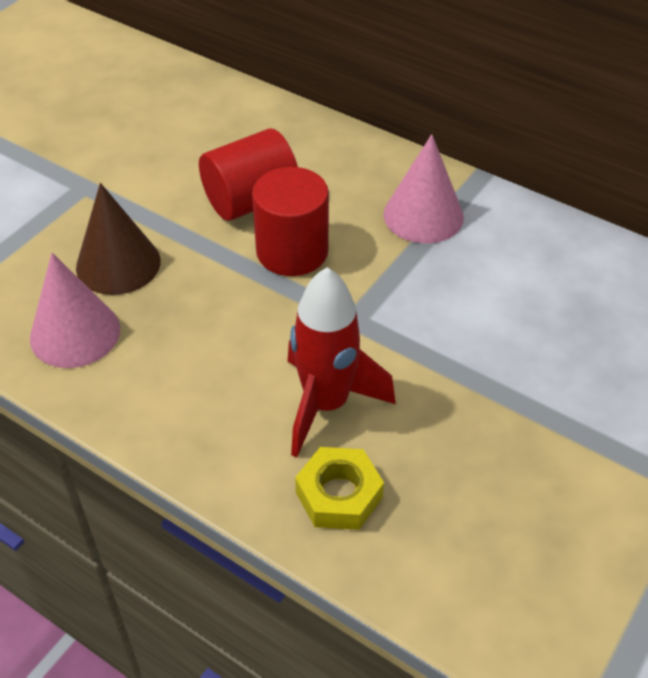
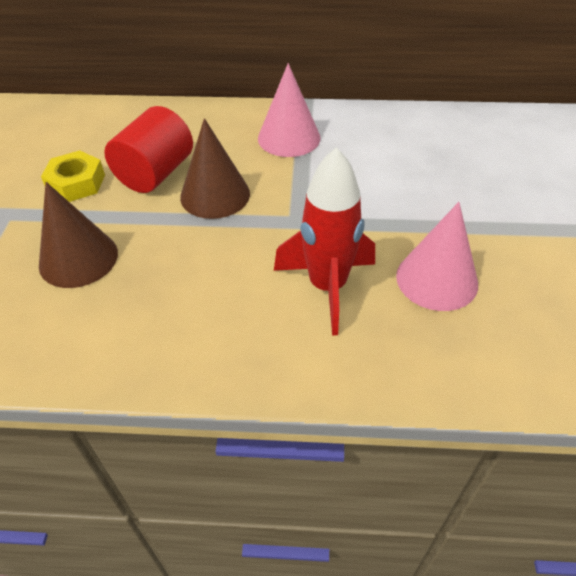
camera: 30 degrees left, 0 degrees up
(75, 333) = (79, 327): pink cone -> pink cone (437, 279)
(292, 251) = (215, 195): red cylinder -> brown cone
(339, 495) = (391, 346): yellow nut -> yellow nut (76, 183)

